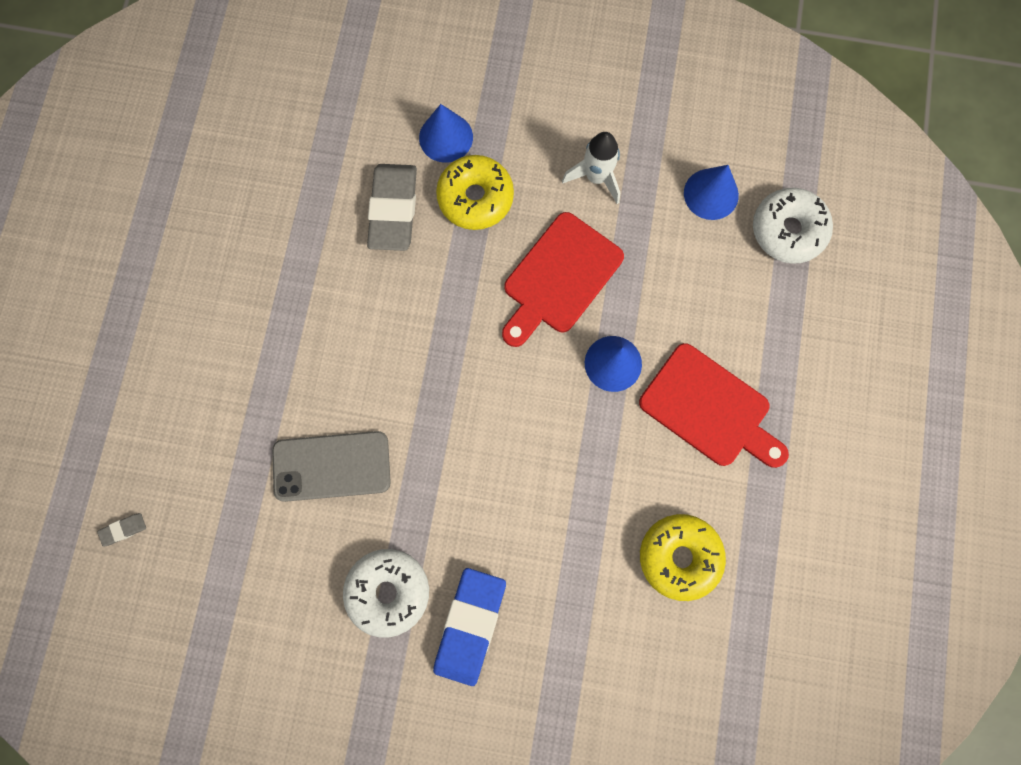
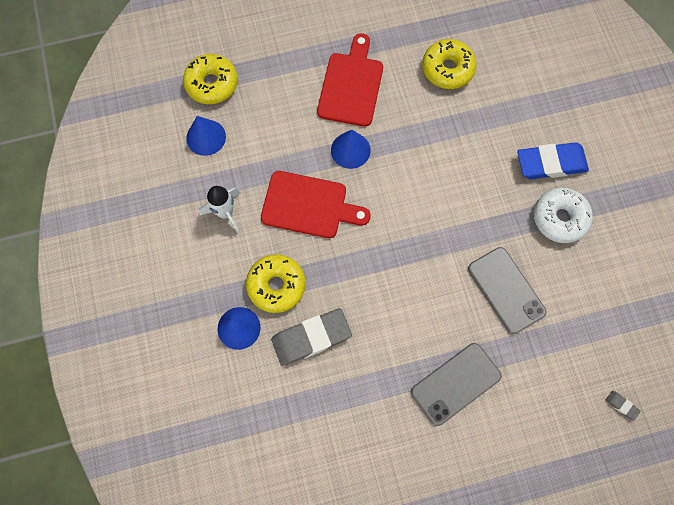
camera: 115 degrees left, 5 degrees down
(256, 346) = (455, 383): none -> grey phone
(788, 230) = (212, 84): white donut -> yellow donut

